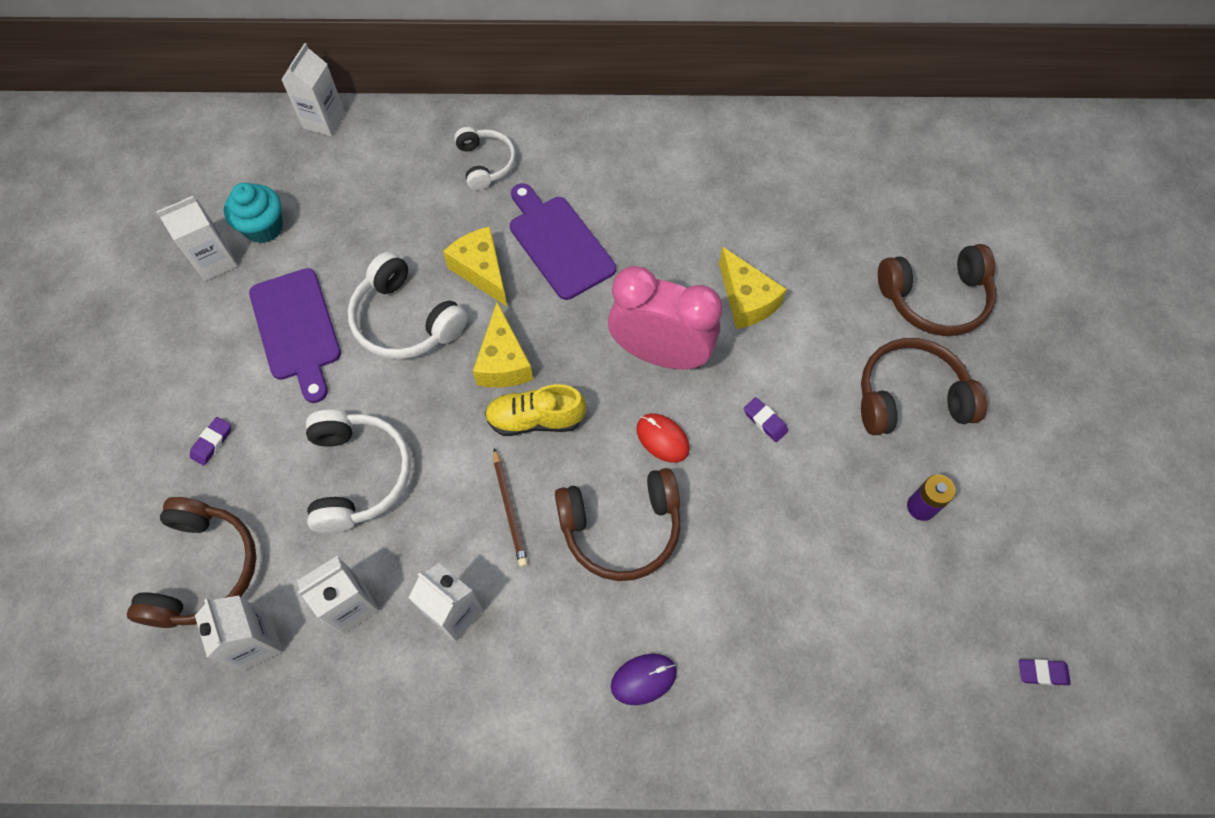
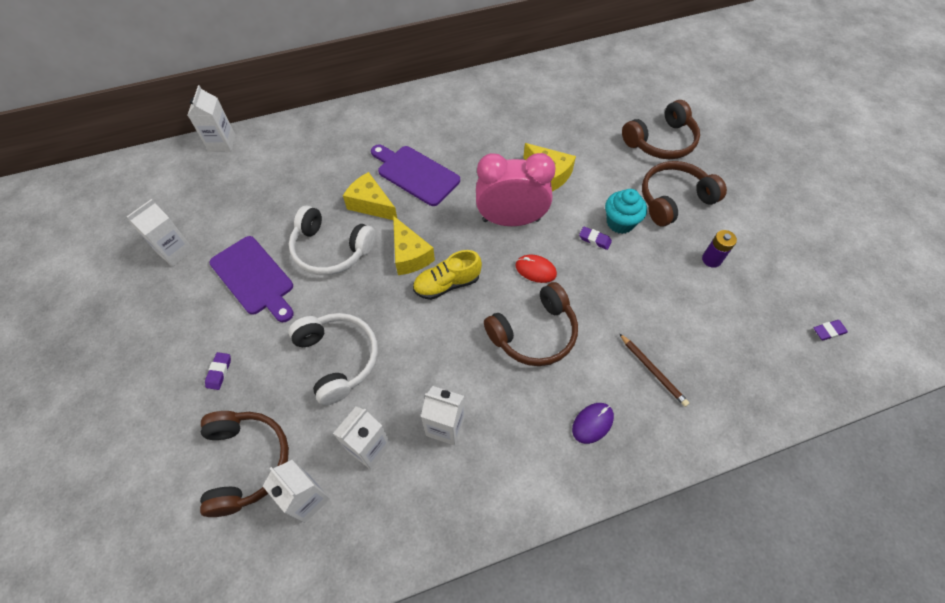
camera: 20 degrees left, 5 degrees down
(264, 228) = (204, 220): turquoise cupcake -> turquoise cupcake (620, 222)
(485, 163) = (346, 140): white headphones -> none
(510, 509) = (454, 345): brown pencil -> brown pencil (653, 370)

